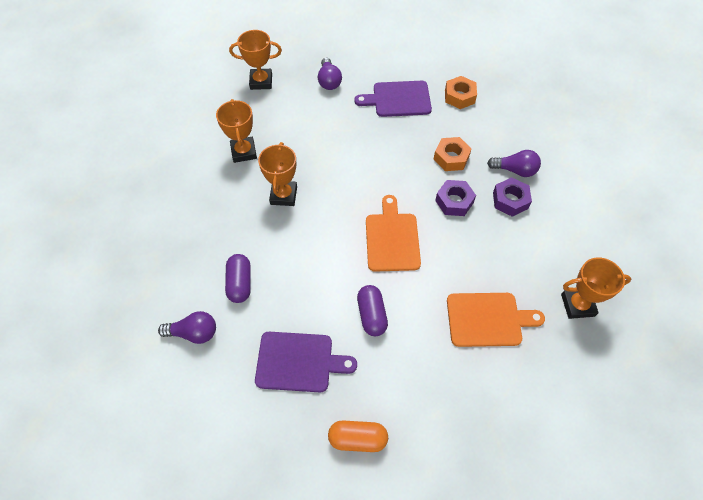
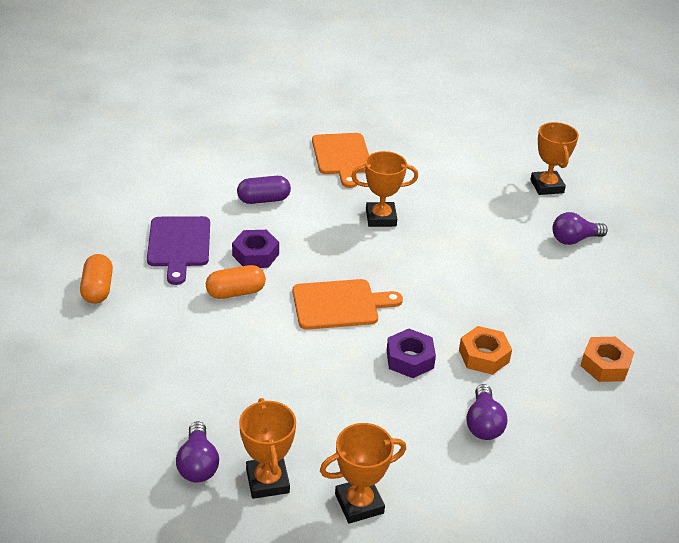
camera: 80 degrees right, 20 degrees down
(194, 333) = (207, 179): purple light bulb -> purple light bulb (198, 464)
(244, 152) = (433, 185): orange trophy -> orange trophy (359, 503)
(371, 315) = (236, 292): purple capsule -> orange capsule
(398, 99) = (570, 303): purple cutting board -> none
(487, 319) = (238, 389): orange cutting board -> orange cutting board (342, 156)
(510, 200) = (427, 416): purple nut -> purple nut (255, 255)

